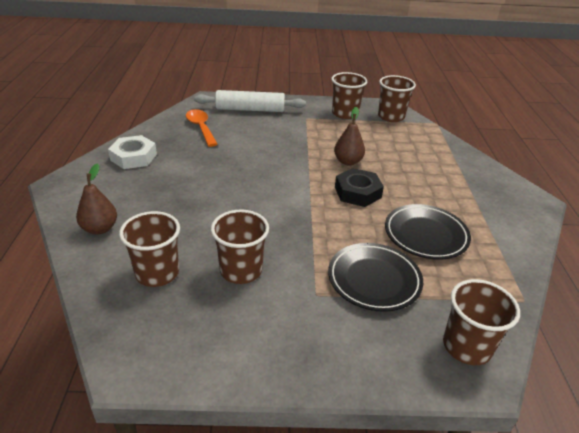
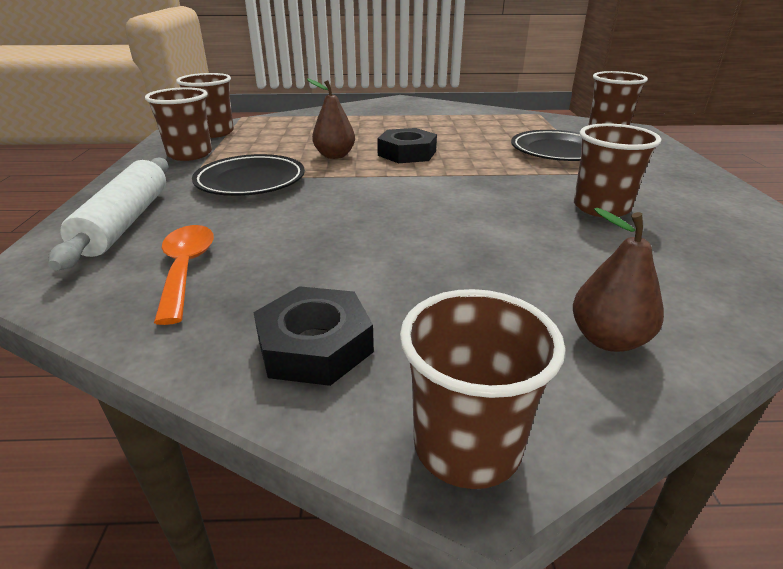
camera: 90 degrees left, 5 degrees down
(134, 157) = (315, 345): white nut -> black nut
(157, 273) = (662, 261): brown cup -> brown cup (467, 446)
(201, 127) = (186, 269): orange spoon -> orange spoon turned 105 degrees clockwise
(425, 235) = (474, 132): black plate -> black plate (250, 181)

